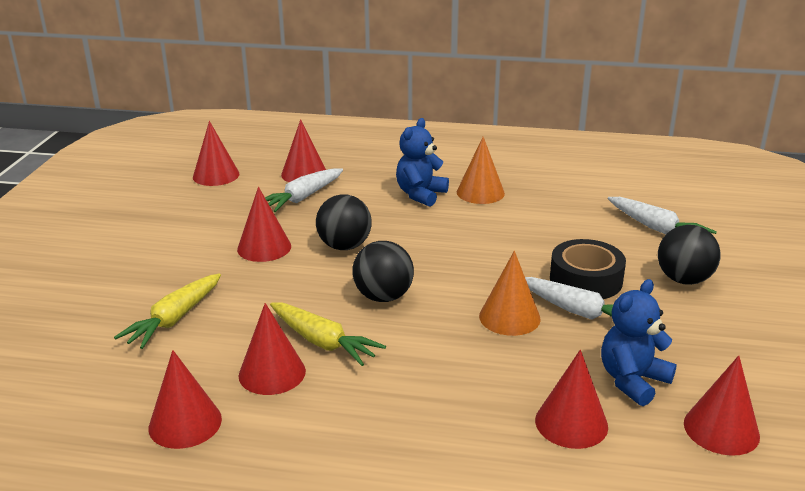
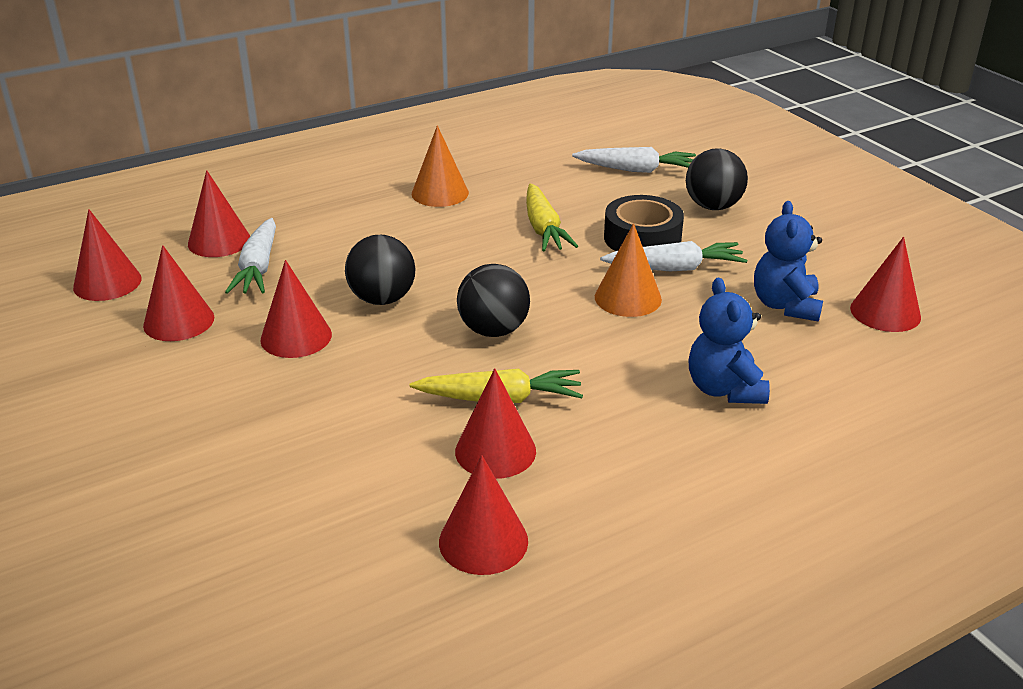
camera: 40 degrees left, 5 degrees up
(174, 319) = (310, 454): yellow carrot -> yellow carrot (543, 228)
(420, 195) = (383, 217): blue teddy bear -> blue teddy bear (724, 389)
(571, 423) = (789, 360): red cone -> red cone (179, 321)

